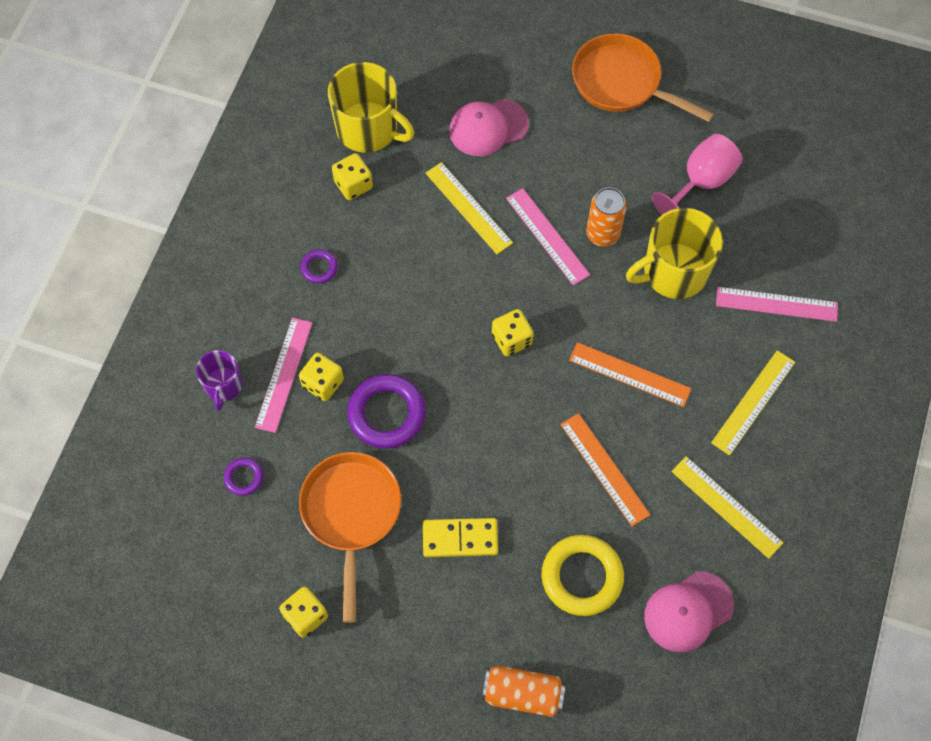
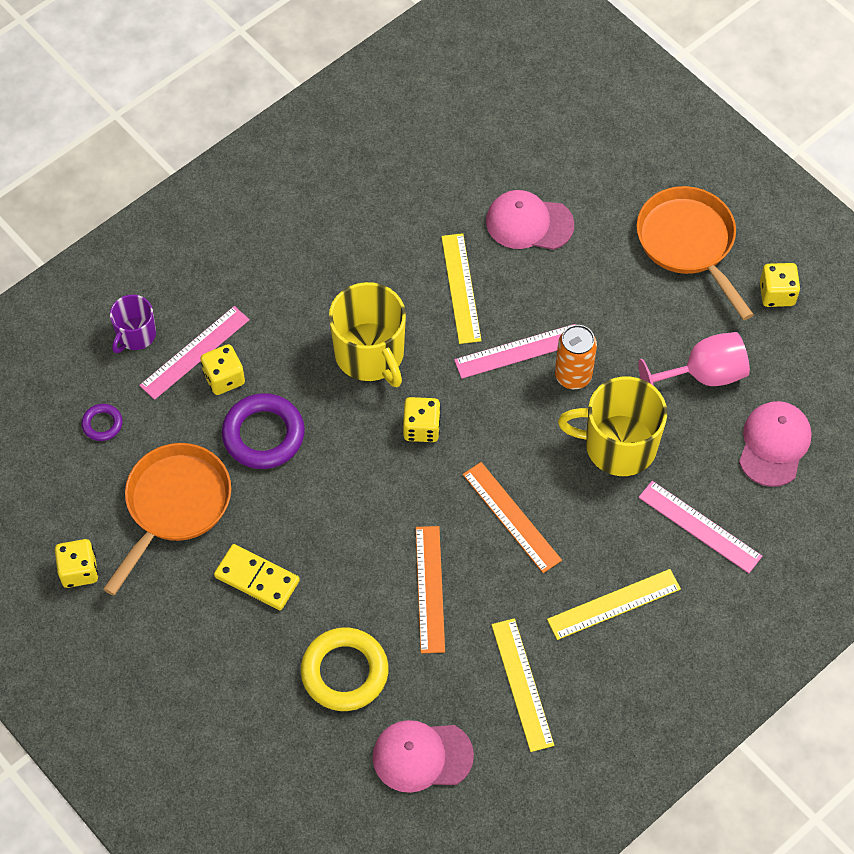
camera: 30 degrees right, 5 degrees down
(319, 268) = (287, 274): purple ring -> none
(353, 185) = (367, 214): yellow dice -> yellow dice (777, 294)
(368, 128) = (415, 169): yellow mug -> yellow mug (370, 354)
(522, 694) = (223, 743): orange can -> none
(547, 236) = (518, 351): pink ruler -> pink ruler turned 75 degrees clockwise
(788, 209) = (774, 444): none -> pink cap

